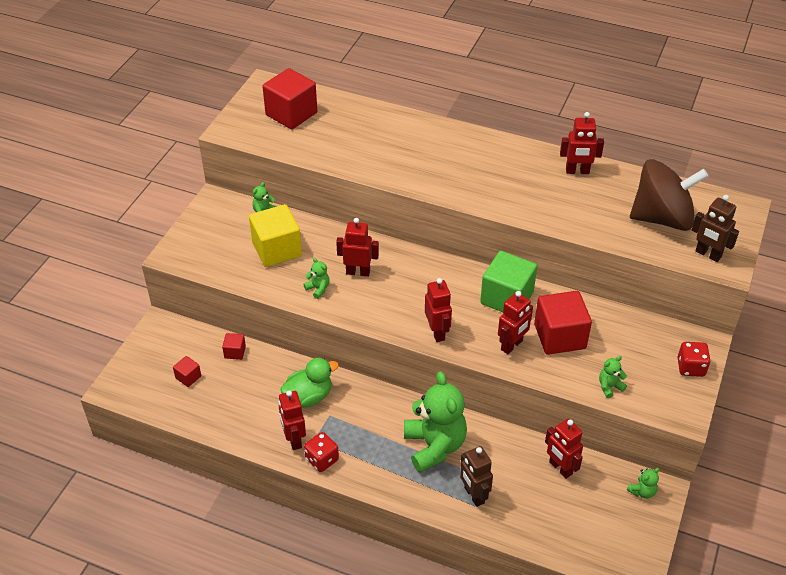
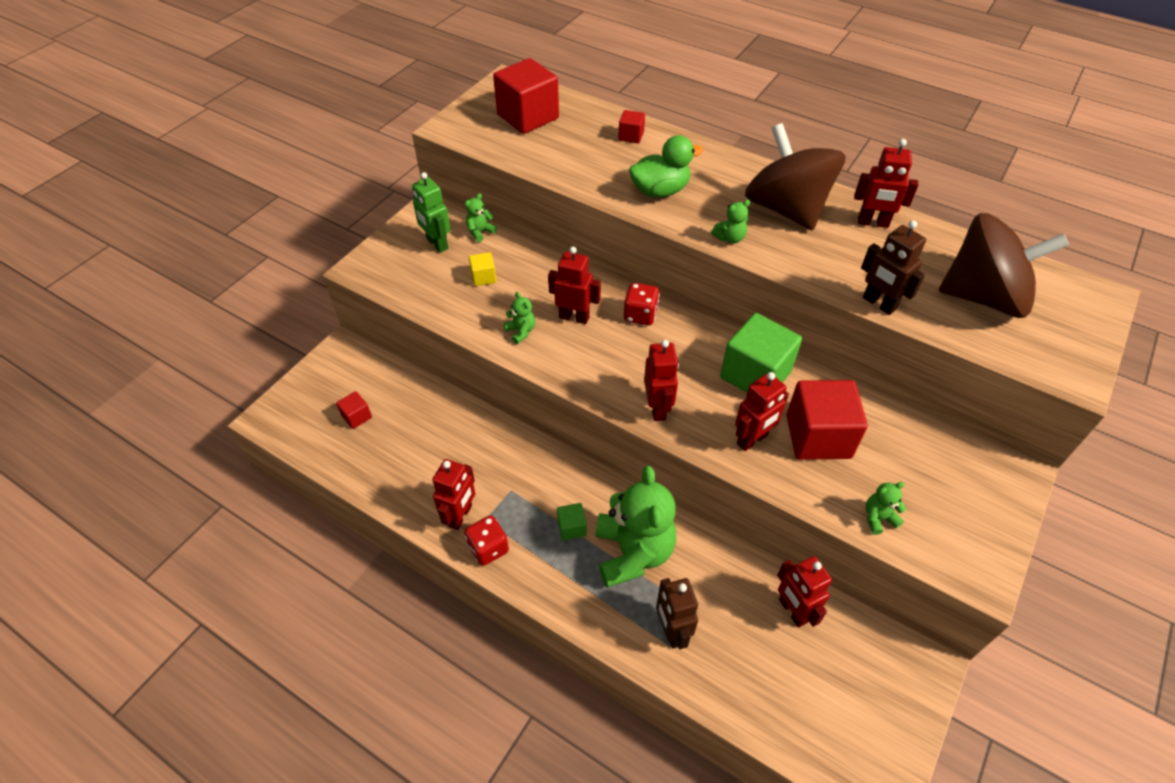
camera: 10 degrees right, 5 degrees up
(230, 227) = (437, 244): none -> green robot
(235, 352) = (418, 393): red cube -> red cube (631, 136)
(277, 249) = (483, 277): yellow cube -> yellow cube, size x0.46
(294, 439) = (460, 516): red robot -> red robot turned 150 degrees counterclockwise
(309, 396) = (491, 462): green duck -> green duck (660, 190)
(383, 435) = (572, 527): none -> green cube
(511, 168) = (786, 209): none -> brown spinning top
(642, 491) = (901, 664): green teddy bear -> green teddy bear (730, 238)
(690, 367) = (996, 507): red dice -> red dice (640, 315)
(708, 254) = (1046, 355): brown robot -> brown robot (879, 304)

